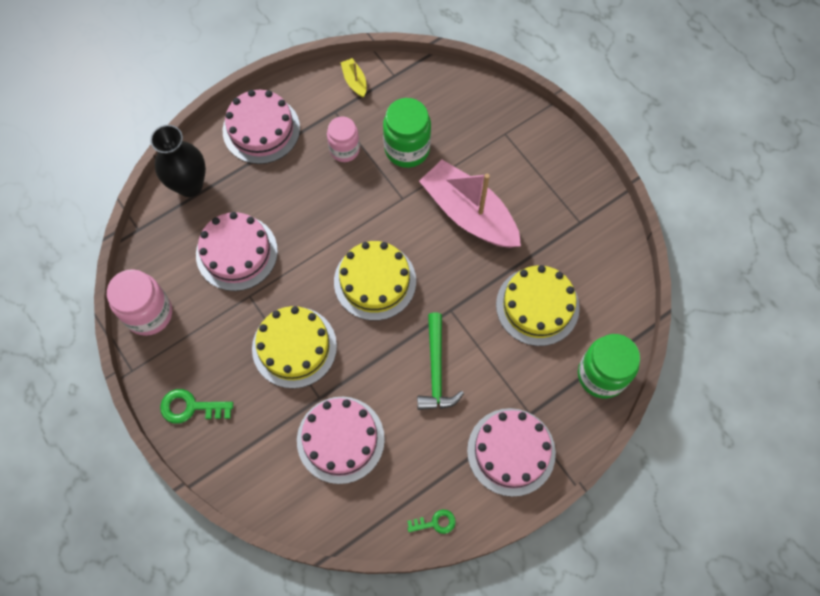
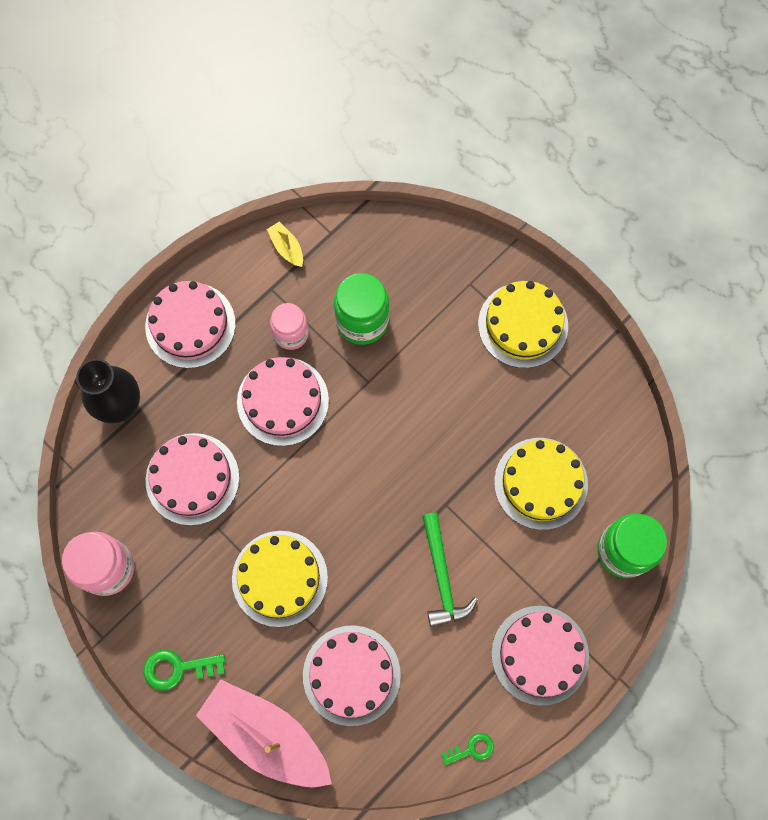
camera: 10 degrees left, 5 degrees up
(326, 202) = (282, 401): none -> pink cake
(375, 281) = (355, 486): yellow cake -> yellow cake (523, 325)
(469, 214) = (446, 387): pink boat -> pink boat (266, 735)

